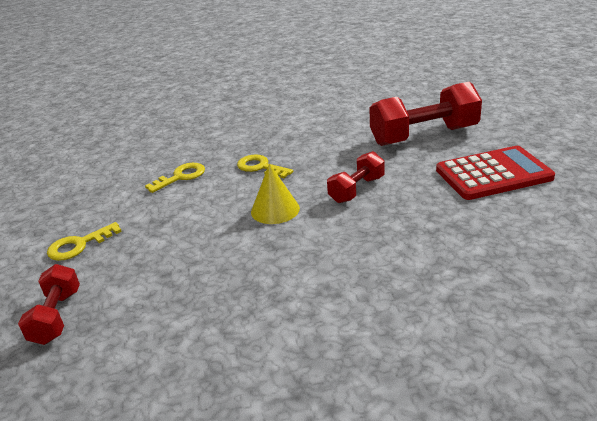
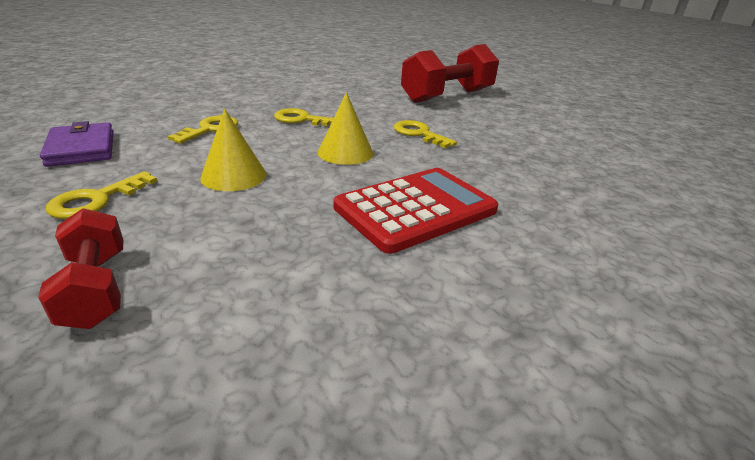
camera: 25 degrees left, 0 degrees up
(85, 194) = (82, 149): none -> purple wallet
(176, 229) = (234, 176): none -> yellow cone
(356, 190) = (419, 134): red dumbbell -> yellow key
(493, 174) = (532, 120): red calculator -> red calculator (415, 209)

